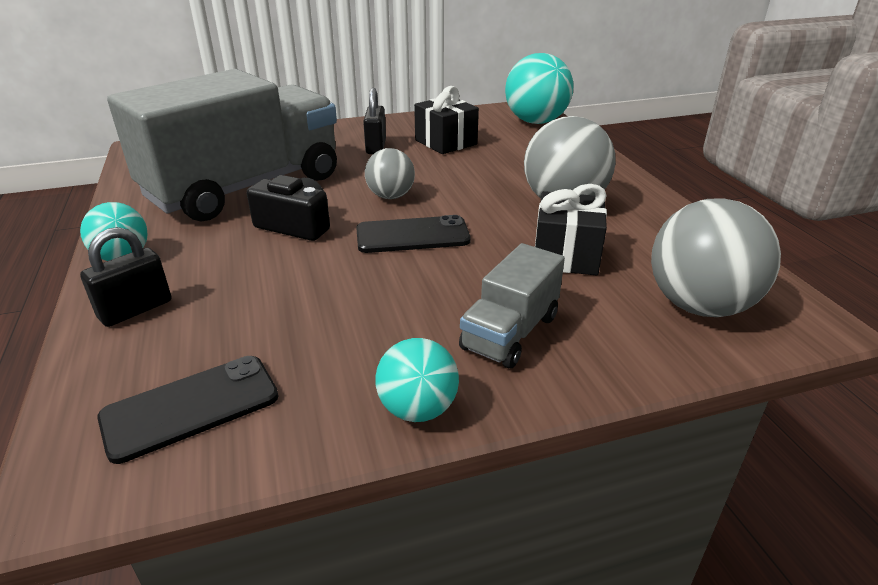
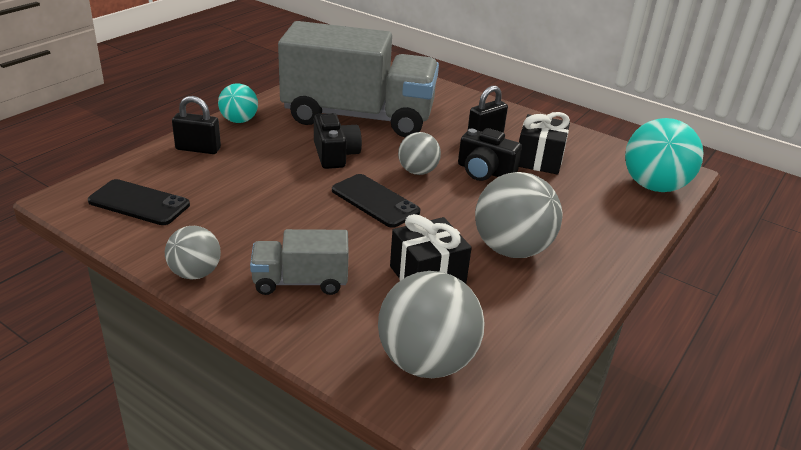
camera: 50 degrees right, 0 degrees up
(418, 409) = (195, 273): turquoise ball -> grey ball
(433, 168) = (485, 171): none -> black camera

